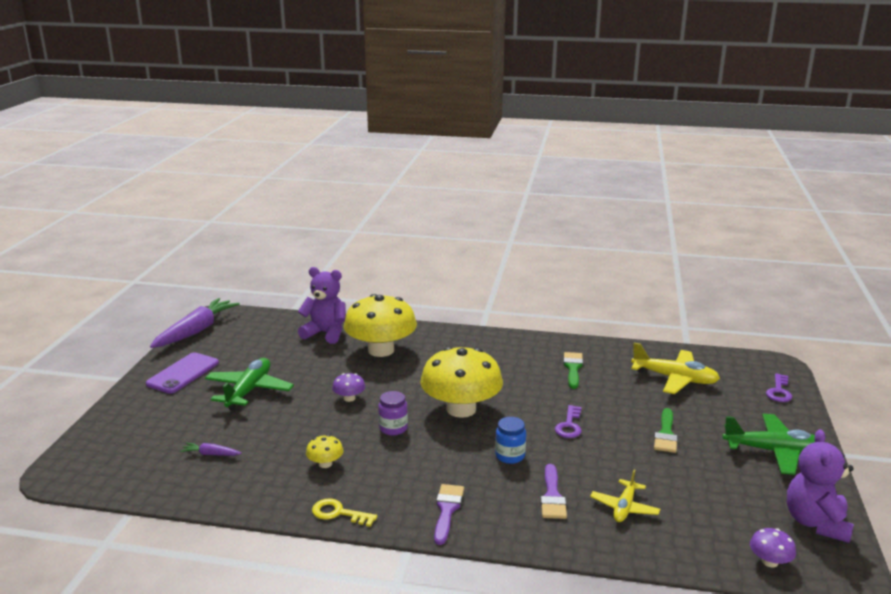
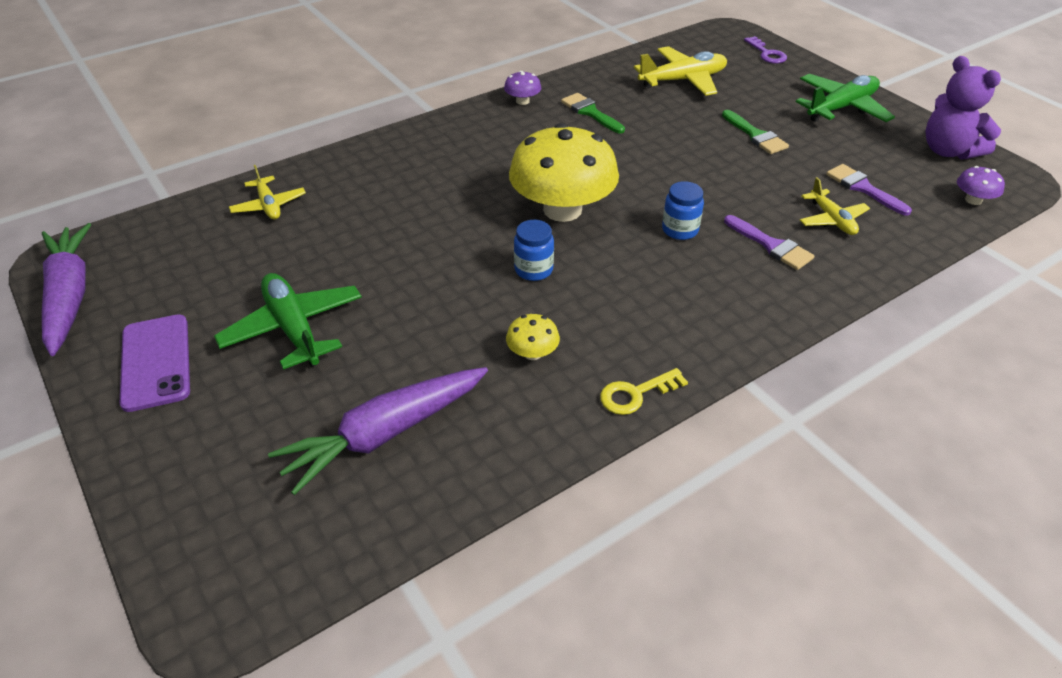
camera: 45 degrees left, 20 degrees up
(211, 454) = (385, 434): purple carrot -> purple carrot, size x2.34
(325, 333) = (269, 205): purple teddy bear -> yellow plane
(349, 398) = (431, 265): purple mushroom -> purple mushroom (522, 101)
(381, 350) = (372, 191): yellow mushroom -> none
(393, 428) = (533, 270): purple jar -> blue jar
(447, 510) = (718, 318): purple brush -> purple brush (863, 188)
(569, 425) = (677, 170): purple key -> none

